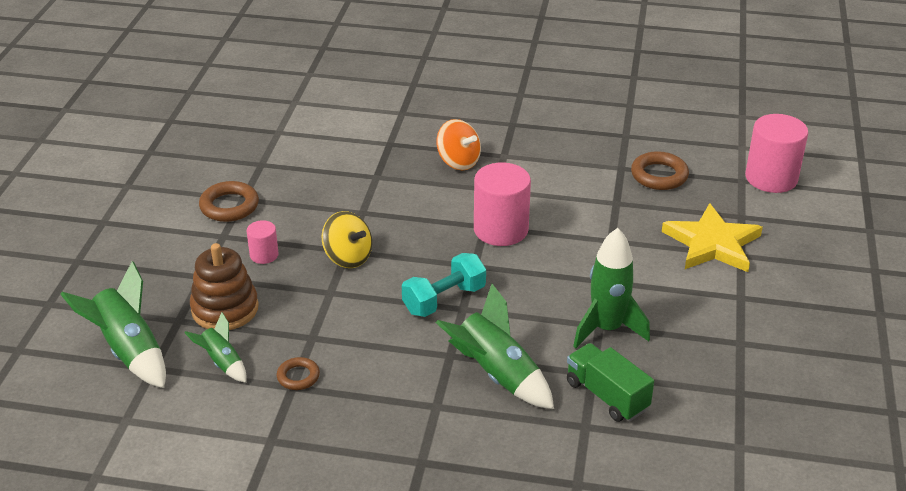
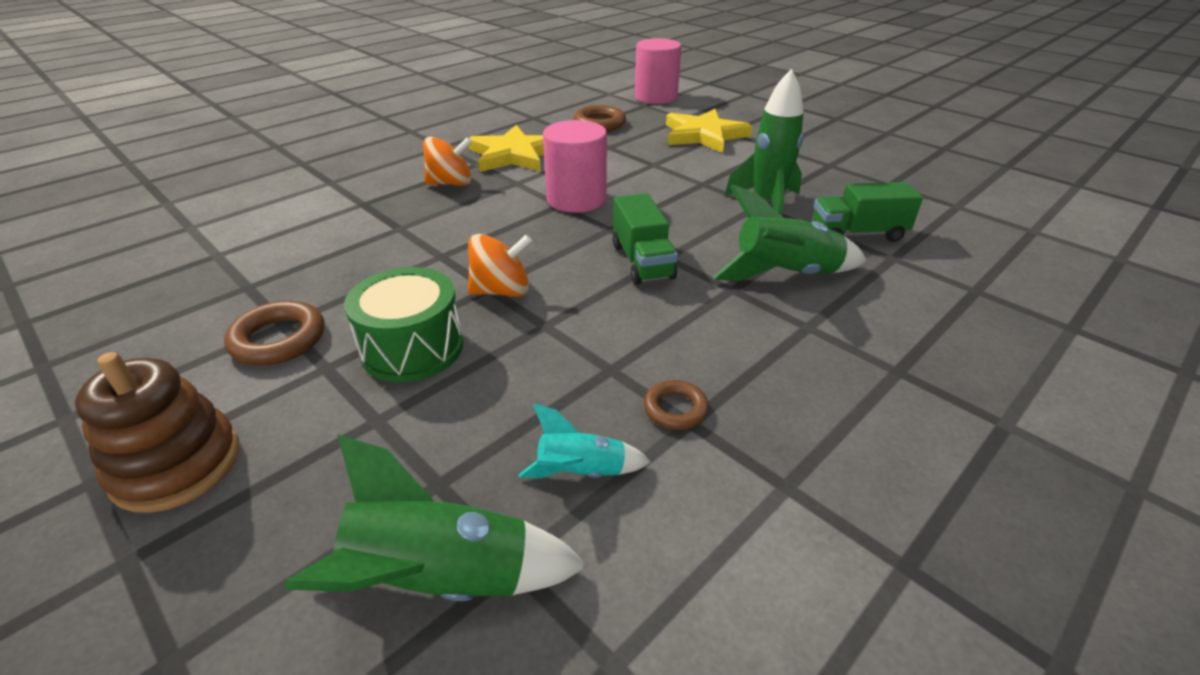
camera: 55 degrees left, 0 degrees up
(222, 363) = (582, 472): green rocket -> turquoise rocket
(225, 309) = (472, 424): brown stacking toy -> brown stacking toy (177, 465)
(264, 255) = (412, 348): pink cylinder -> green drum
(348, 257) = (502, 291): yellow spinning top -> orange spinning top
(444, 300) = (642, 261): turquoise dumbbell -> green truck
(539, 163) = (513, 155): none -> yellow star

